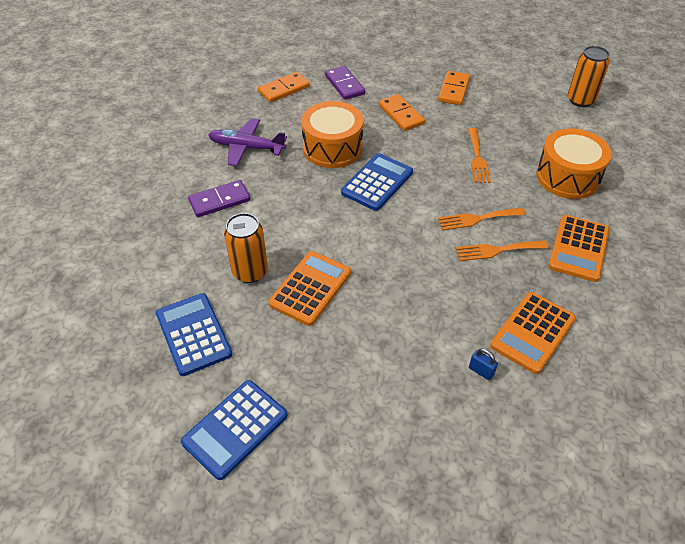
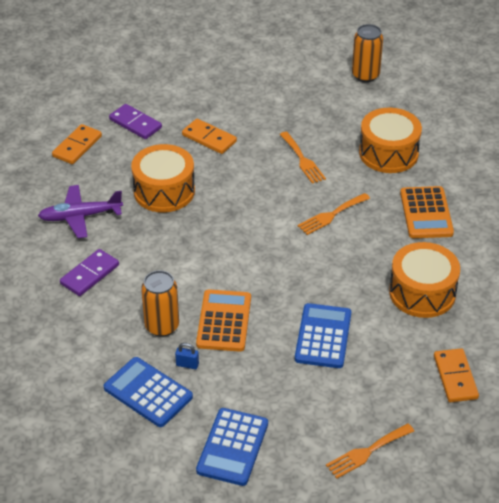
camera: 25 degrees left, 5 degrees down
(377, 182) = (226, 211): blue calculator -> blue calculator (323, 336)
(454, 90) = (245, 98): orange domino -> orange domino (455, 377)
(481, 371) = (398, 335): blue padlock -> blue padlock (187, 364)
(497, 250) = (362, 237): orange fork -> orange fork (367, 452)
(532, 332) = (422, 293): orange calculator -> orange drum

